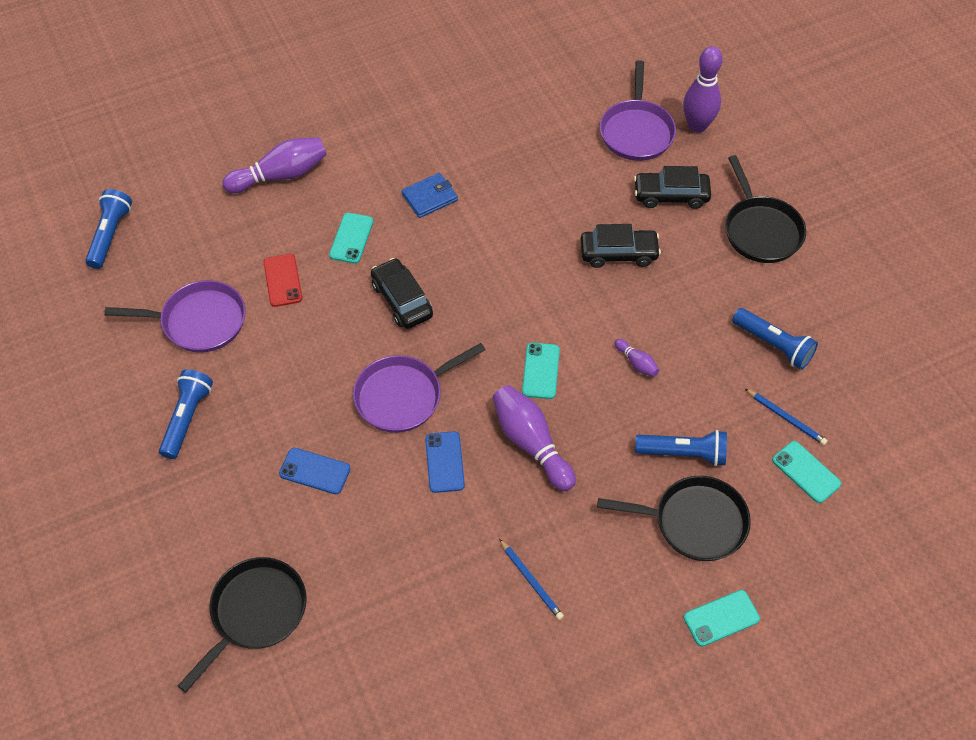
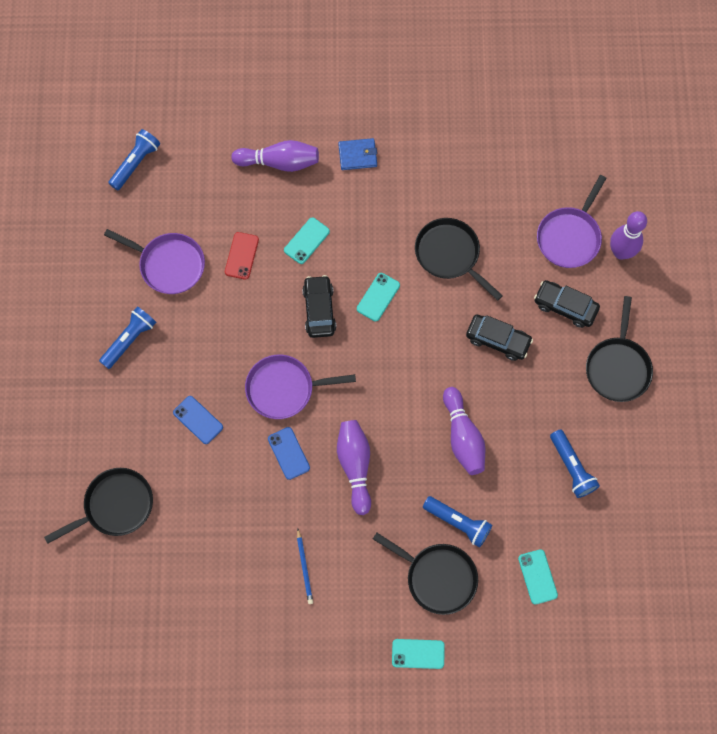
camera: 25 degrees right, 15 degrees up
(429, 197) = (380, 229): blue wallet -> blue wallet (357, 155)
(445, 462) = (289, 453): blue phone -> blue phone turned 45 degrees counterclockwise
(519, 193) = (450, 255): none -> black pan
(541, 371) = (390, 412): turquoise phone -> turquoise phone (378, 297)
(637, 363) = (463, 437): purple bowling pin -> purple bowling pin, size x2.07
(786, 418) = (547, 529): blue pencil -> none

